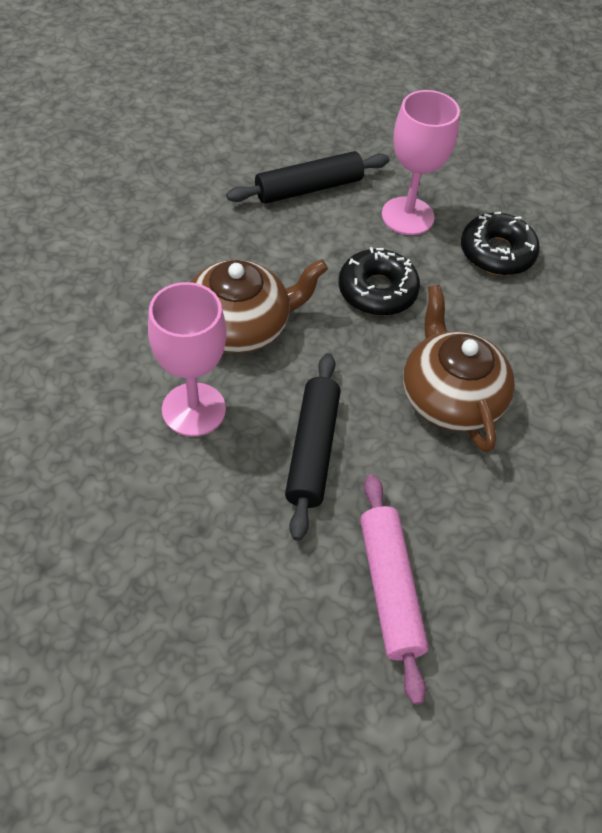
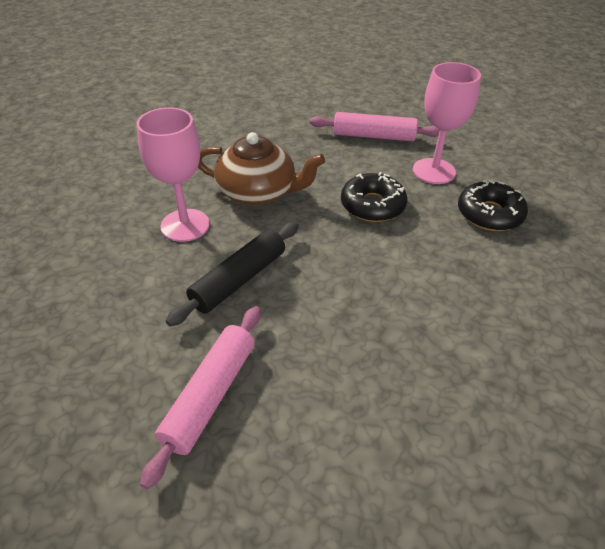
camera: 35 degrees right, 10 degrees down
(308, 188) = (373, 136): black rolling pin -> pink rolling pin
(450, 396) = (372, 289): brown teapot -> none

